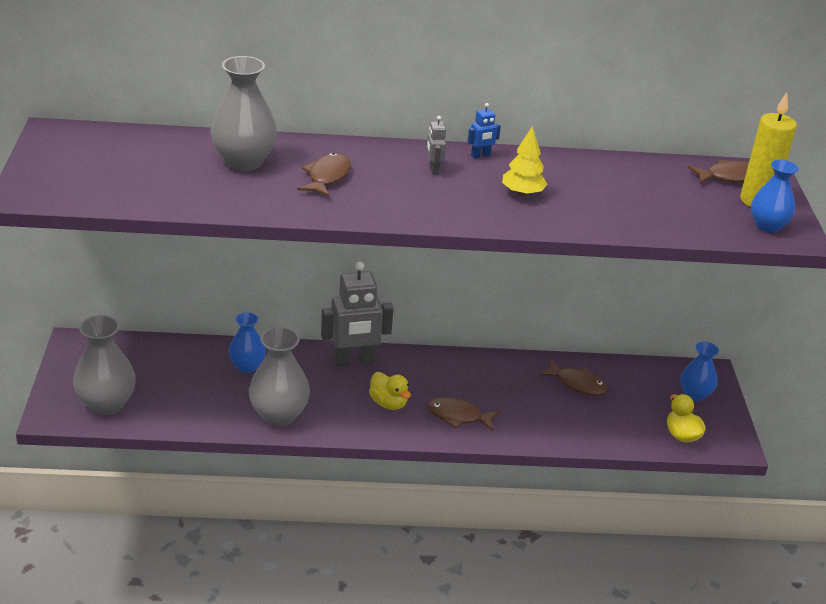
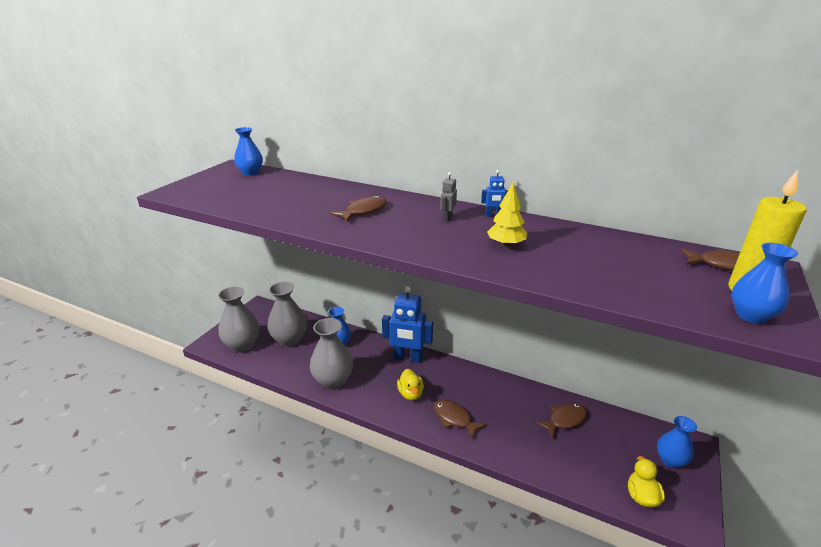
camera: 30 degrees right, 5 degrees down
(98, 139) = (250, 173): none -> blue vase
(244, 161) = (319, 195): grey vase -> grey vase (289, 340)
(354, 362) = (407, 358): grey robot -> blue robot
(577, 384) = (565, 420): brown fish -> brown fish turned 90 degrees counterclockwise

